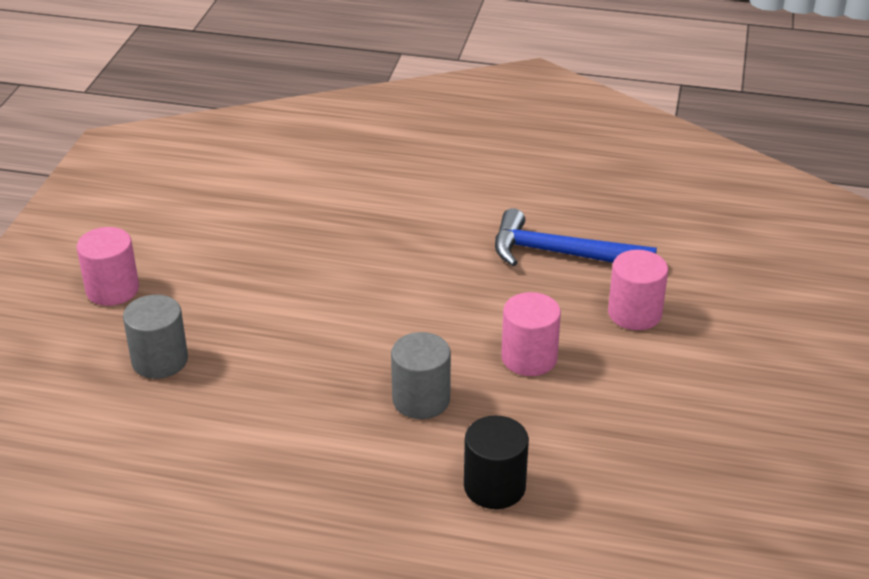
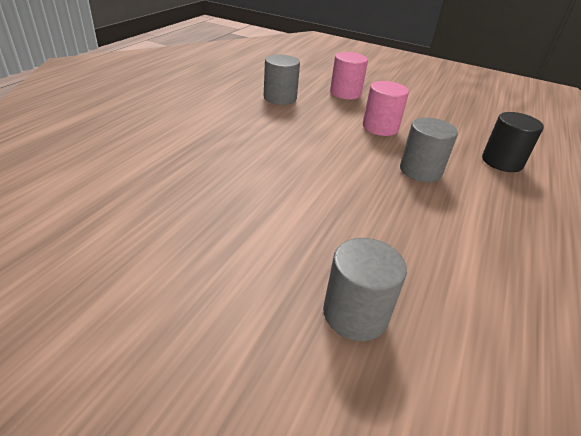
camera: 80 degrees left, 0 degrees up
(112, 290) = (199, 347): pink cylinder -> none
(561, 254) = (280, 98): blue hammer -> grey cylinder

